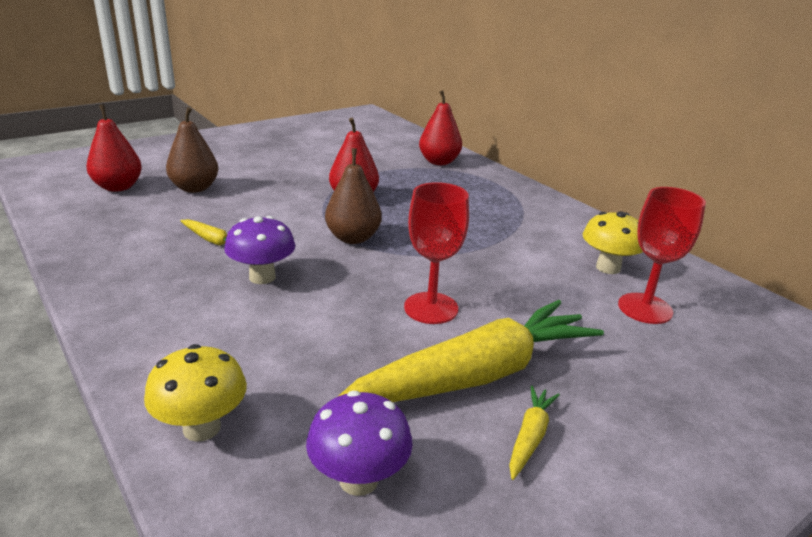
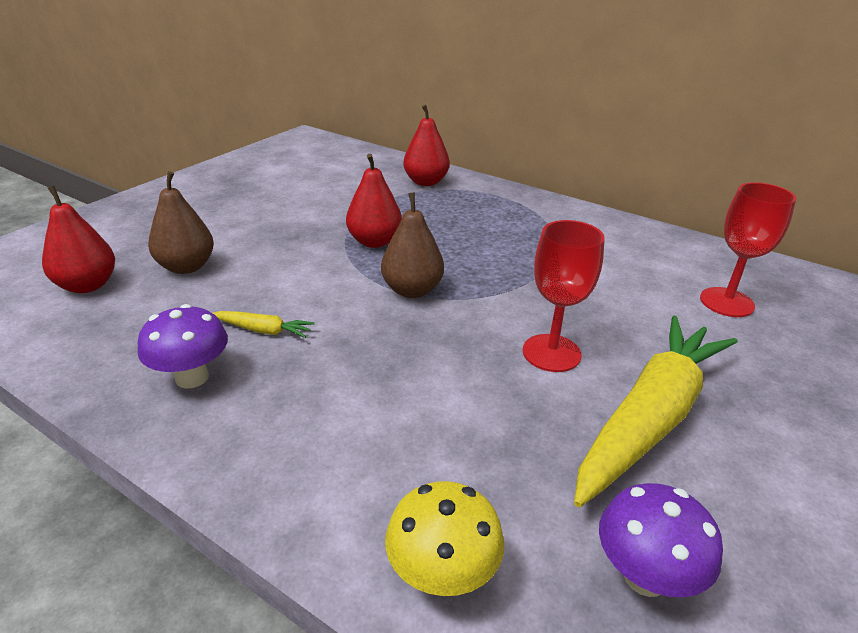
camera: 20 degrees left, 5 degrees up
(262, 277) = (355, 362): purple mushroom -> purple mushroom (192, 377)
(530, 437) = (747, 469): yellow carrot -> none
(608, 268) = (665, 267): yellow mushroom -> none

